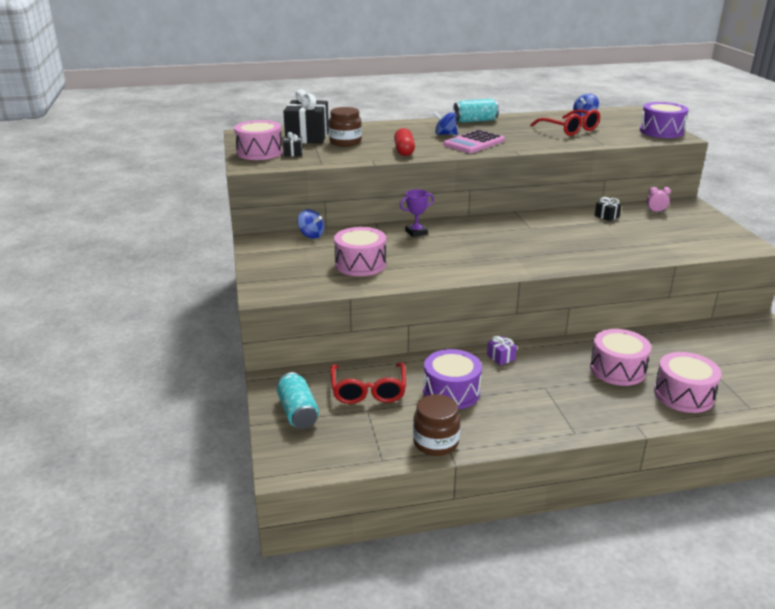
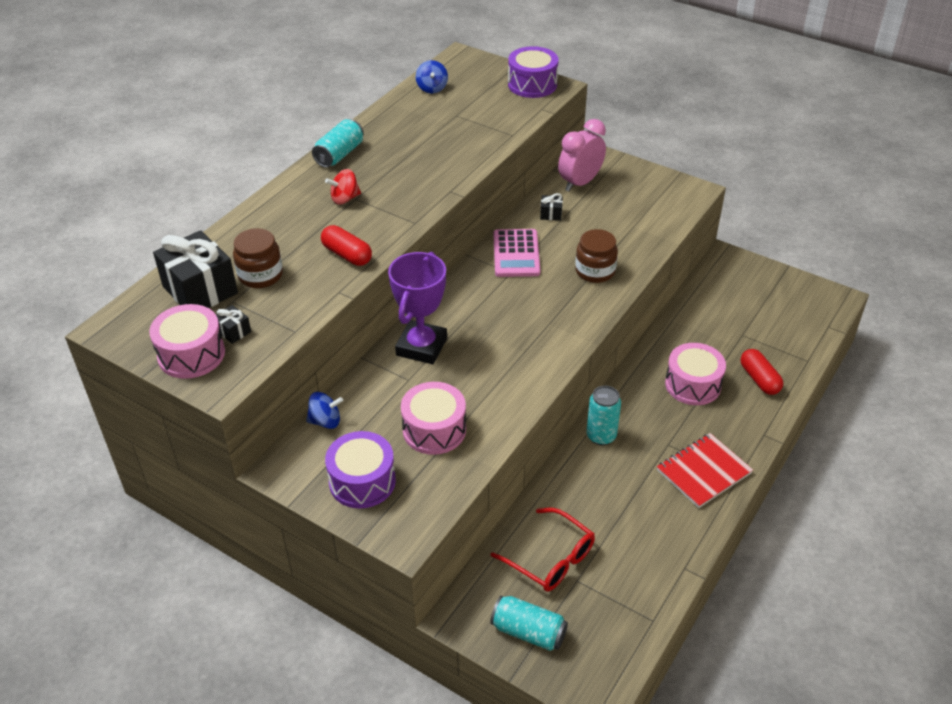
camera: 45 degrees left, 15 degrees up
(416, 232) = (421, 347): purple trophy -> purple trophy, size x1.91
(436, 442) = (666, 569): brown jar -> brown jar (595, 271)
(445, 134) = (345, 199): blue spinning top -> red spinning top
(451, 392) = (612, 506): purple drum -> purple drum (362, 481)
(474, 143) = (395, 199): pink calculator -> pink calculator (516, 254)
(501, 357) = (601, 436): purple gift -> turquoise can
(549, 414) = (703, 471): none -> red notebook
(569, 129) = (451, 123): red glasses -> none
(655, 212) = (580, 183): pink clock -> pink clock, size x2.22
(683, 395) = (759, 379): pink drum -> red capsule

